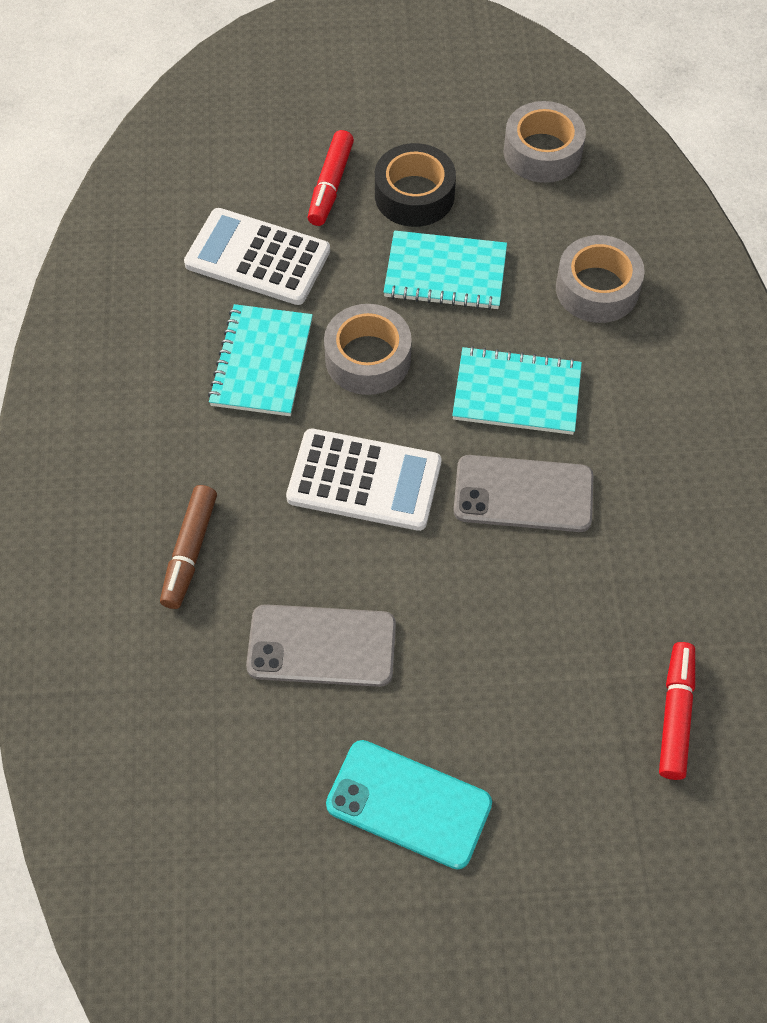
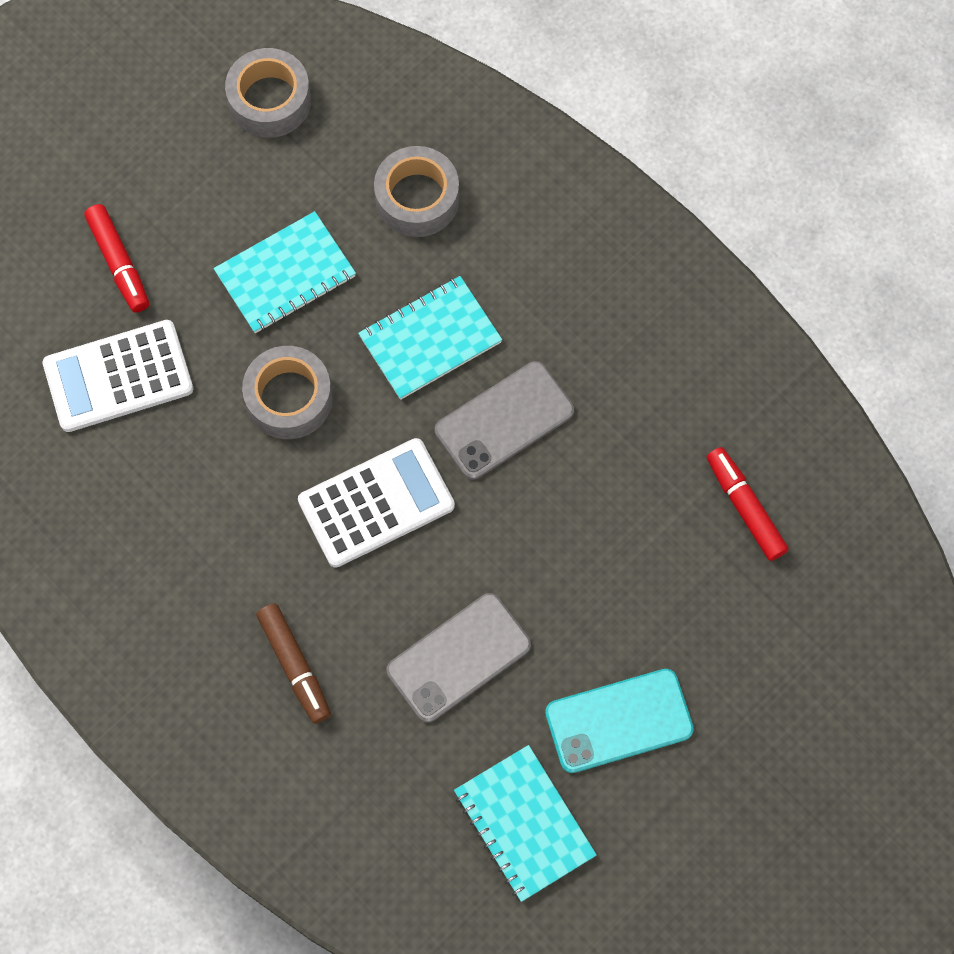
camera: 40 degrees left, 10 degrees up
(262, 362) = (207, 467): turquoise notebook -> turquoise notebook (524, 823)
(414, 195) = (198, 220): black tape -> none

